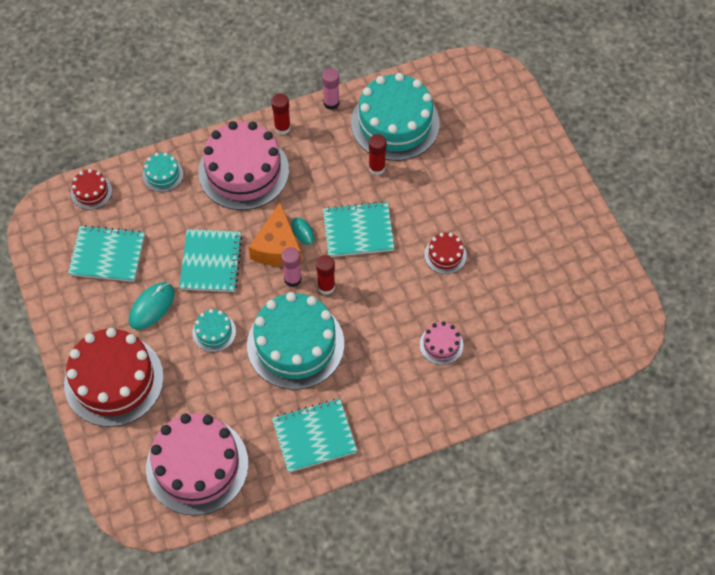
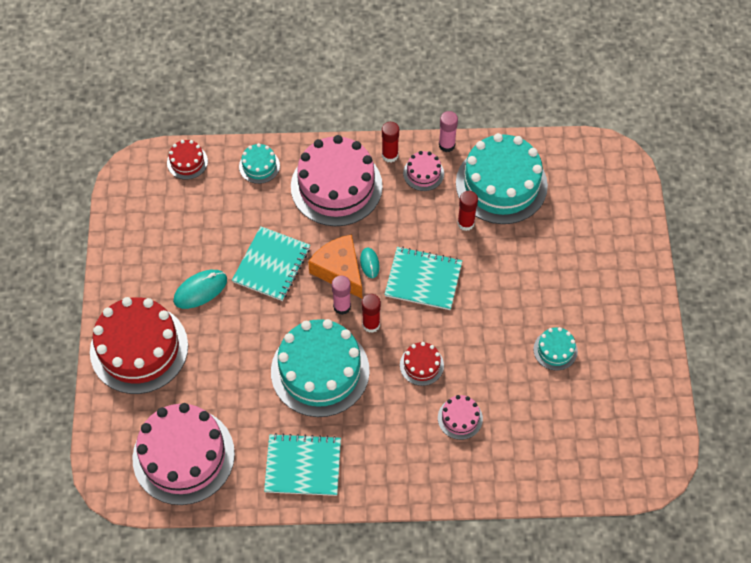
camera: 20 degrees right, 0 degrees up
(107, 255) = (179, 227): turquoise notebook -> none
(214, 332) = (248, 333): turquoise cake -> turquoise cake (555, 350)
(277, 247) = (339, 270): orange cheese -> orange cheese turned 120 degrees clockwise
(320, 135) = (423, 173): none -> pink cake
(445, 255) = (499, 331): red cake -> red cake (421, 365)

